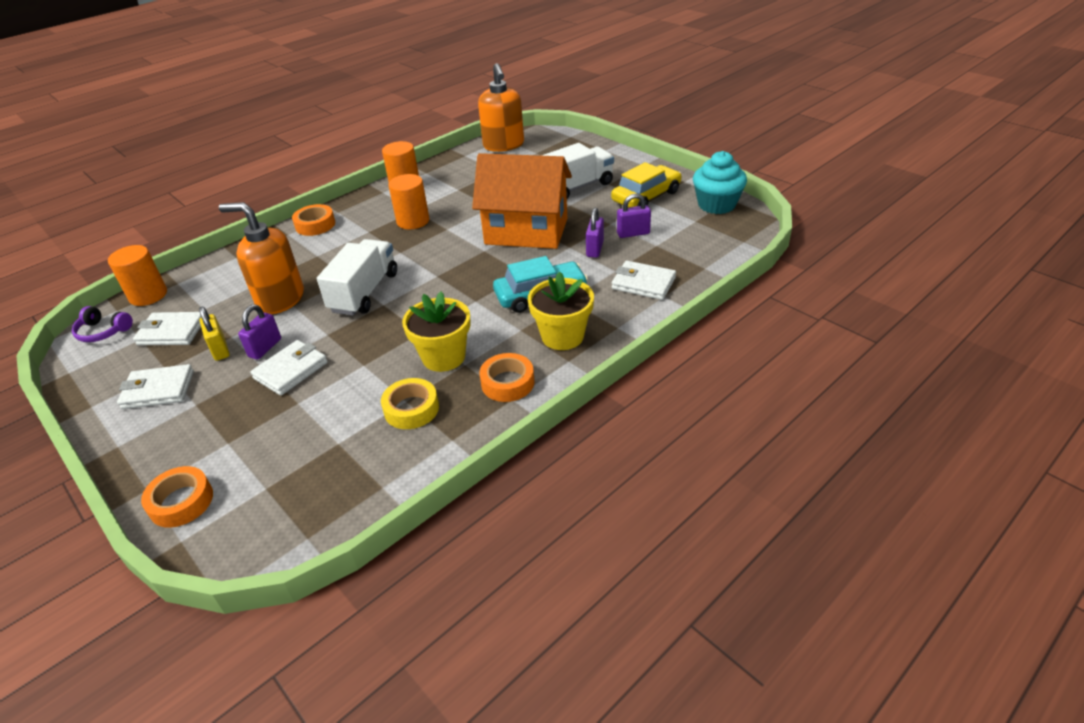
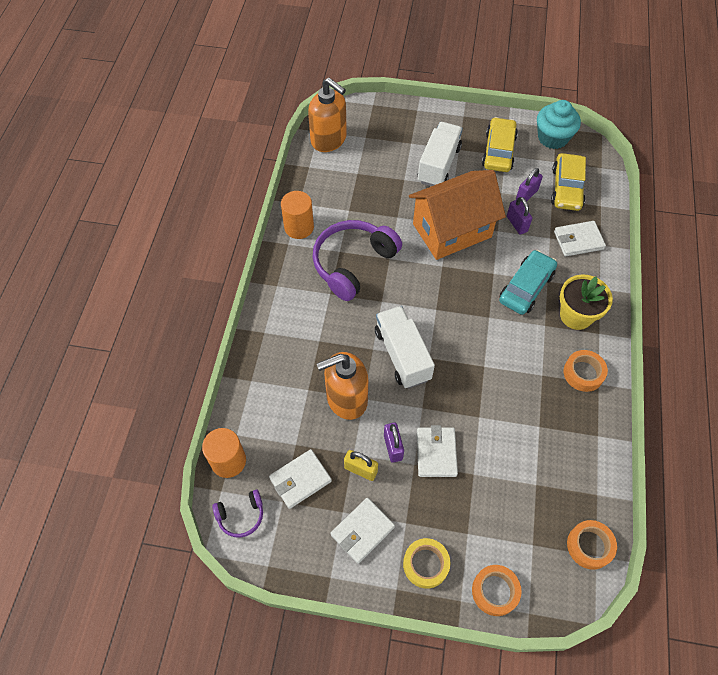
camera: 40 degrees left, 20 degrees up
(315, 225) = (275, 310): orange tape -> orange tape (589, 546)
(411, 409) = (550, 430): yellow tape -> yellow tape (426, 564)
(413, 221) = (353, 264): orange cylinder -> purple headphones
(443, 357) = (523, 377): yellow flower pot -> none
(683, 243) = (566, 188): none -> yellow car

